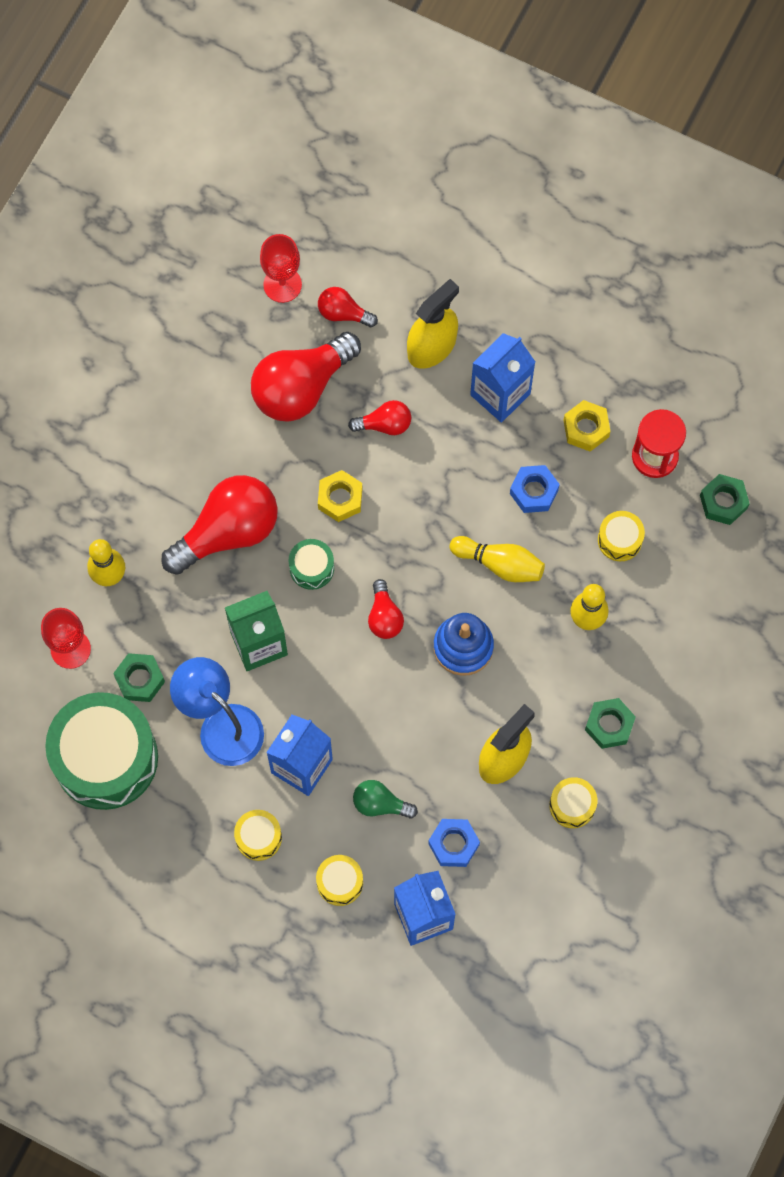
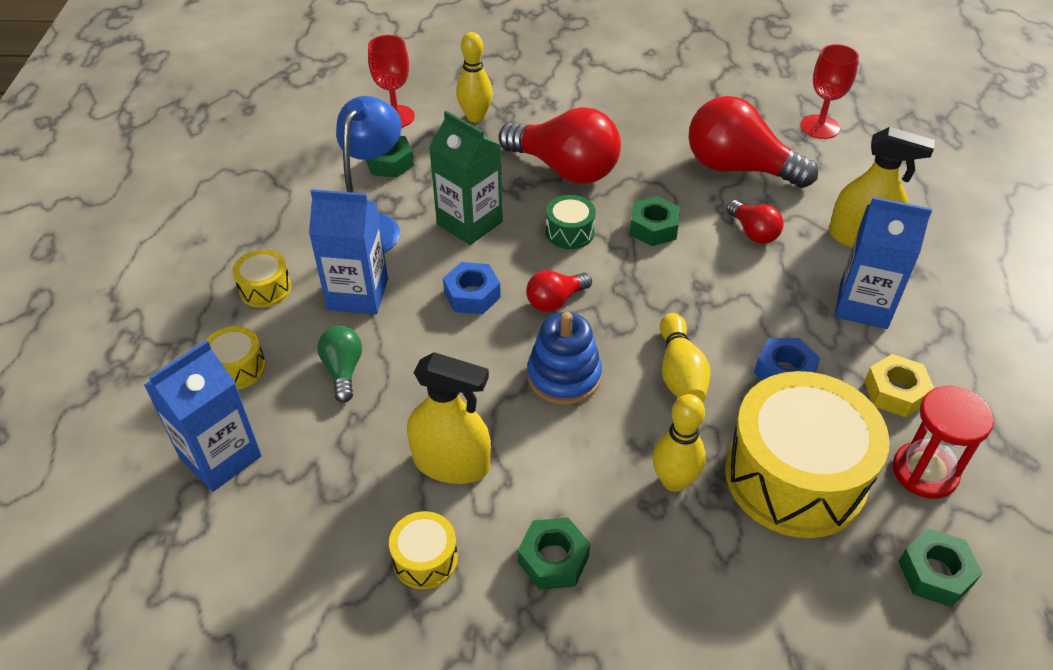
camera: 65 degrees right, 25 degrees down
(105, 758) = (303, 166): green drum -> none
(340, 498) = (653, 228): yellow nut -> green nut
(343, 313) = (832, 170): red light bulb -> none
(453, 844) = (322, 453): blue nut -> blue nut (472, 295)
(619, 540) = (795, 476): yellow drum -> yellow drum, size x2.28

